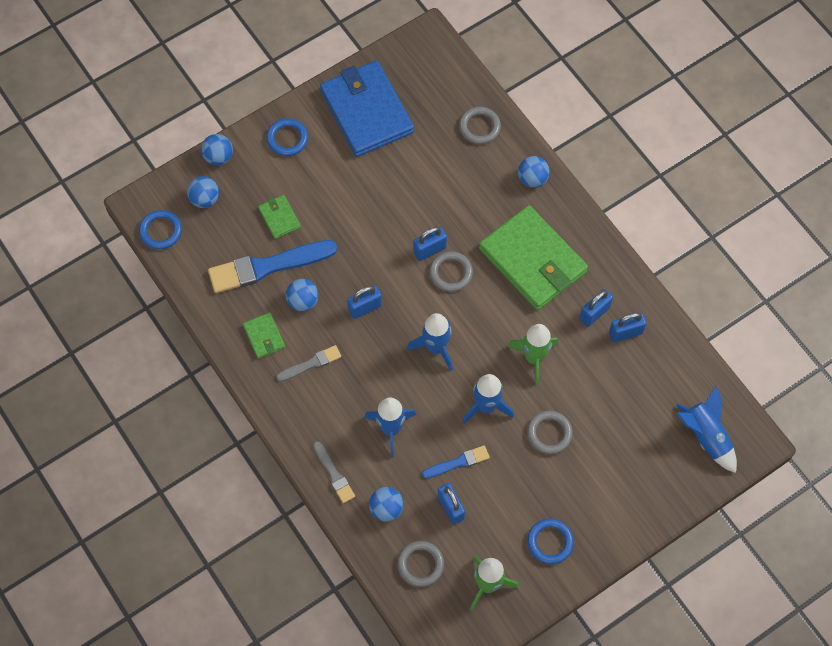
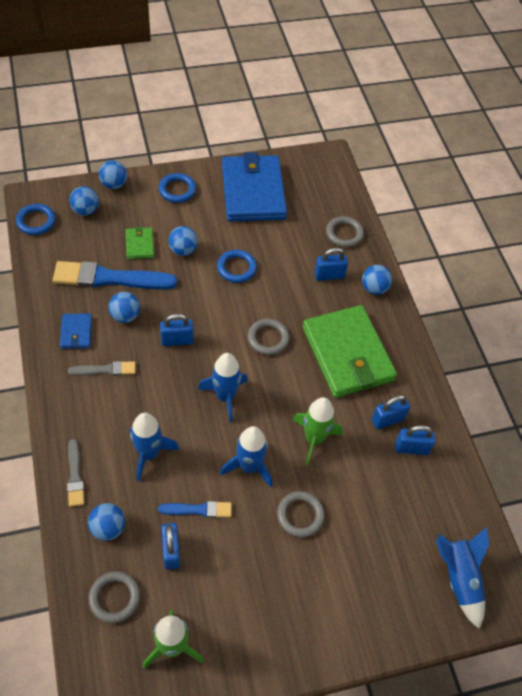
camera: 15 degrees right, 10 degrees down
(264, 336) = (76, 332): green wallet -> blue wallet
(326, 207) = (183, 250): none -> blue ball
(429, 250) = (257, 313): blue padlock -> blue padlock (329, 275)
(550, 542) = (256, 626): blue ring -> blue ring (236, 268)

